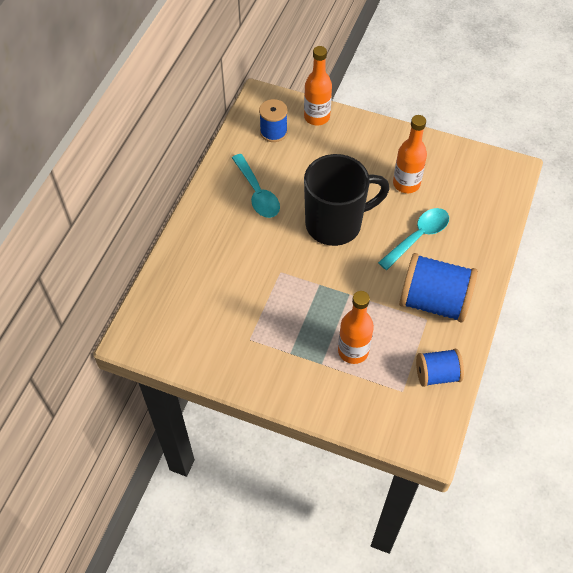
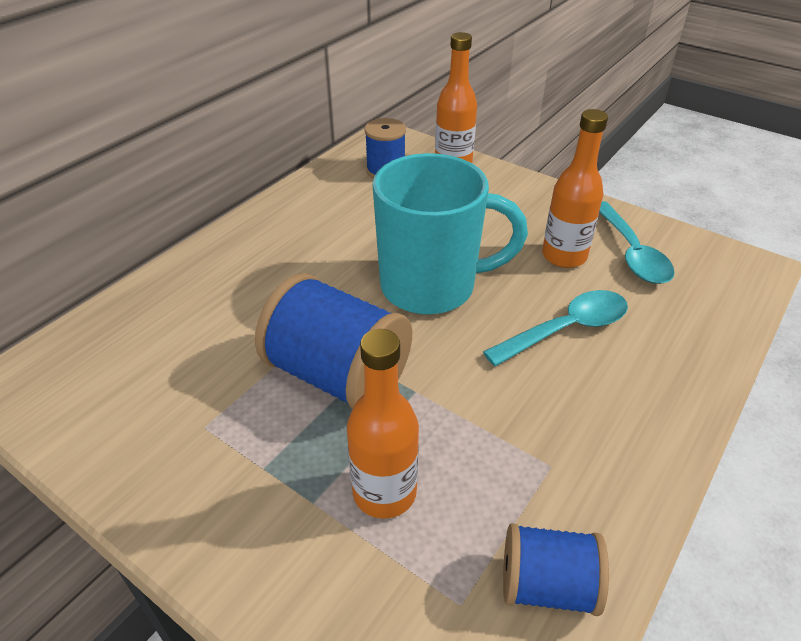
camera: 15 degrees right, 15 degrees down
(257, 193) = (328, 230): turquoise spoon -> turquoise spoon (631, 253)
(335, 224) = (431, 287): black mug -> turquoise mug
(433, 301) = (571, 436): blue spool -> blue spool (338, 375)

